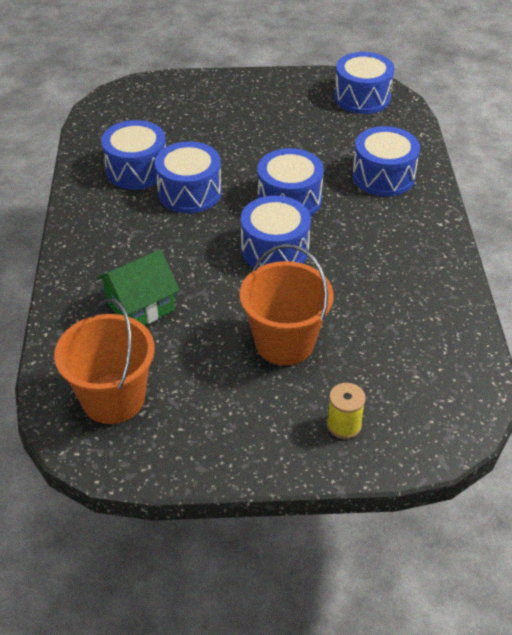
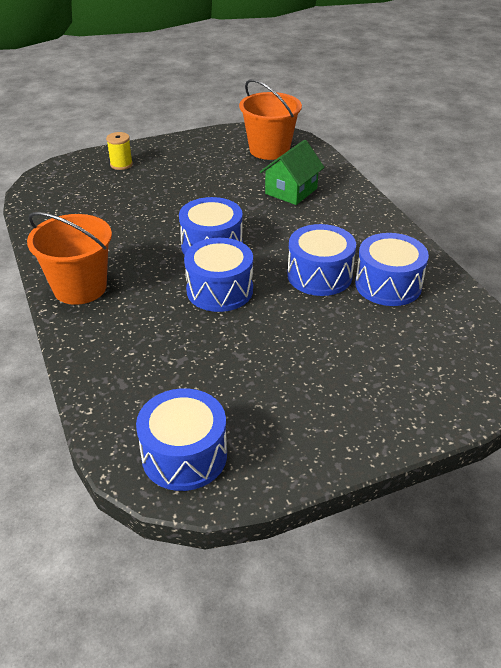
camera: 160 degrees right, 5 degrees down
(284, 342) = (175, 192): orange bucket -> orange bucket (80, 287)
(383, 176) = (128, 338): blue drum -> none

